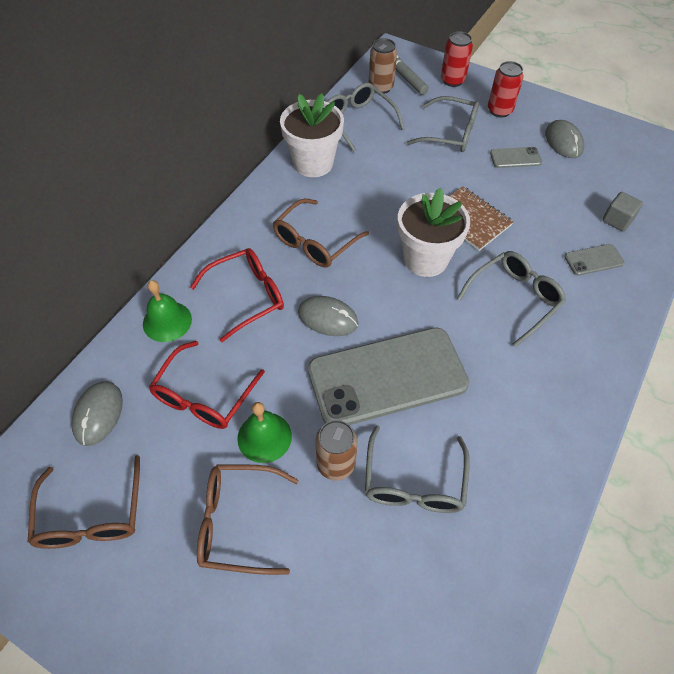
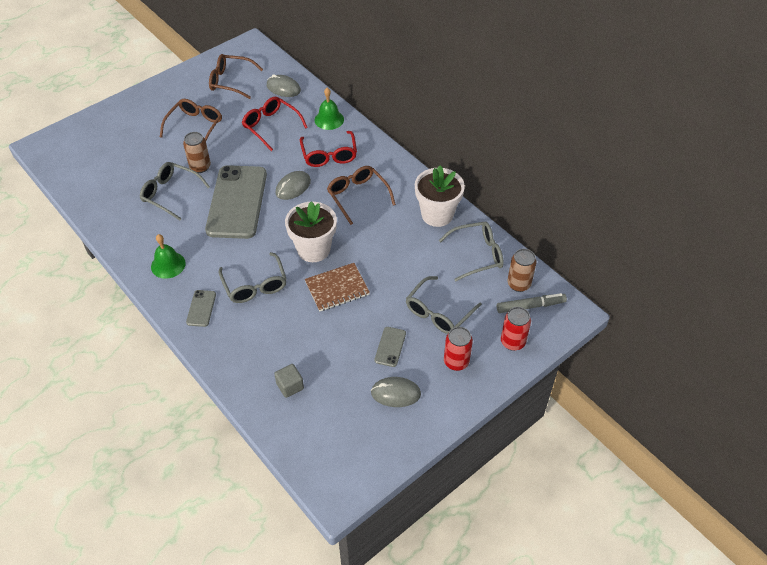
camera: 110 degrees right, 5 degrees down
(264, 437) = (232, 144): green bell -> green bell (168, 265)
(593, 260) = (261, 349): grey phone -> grey phone (201, 308)

